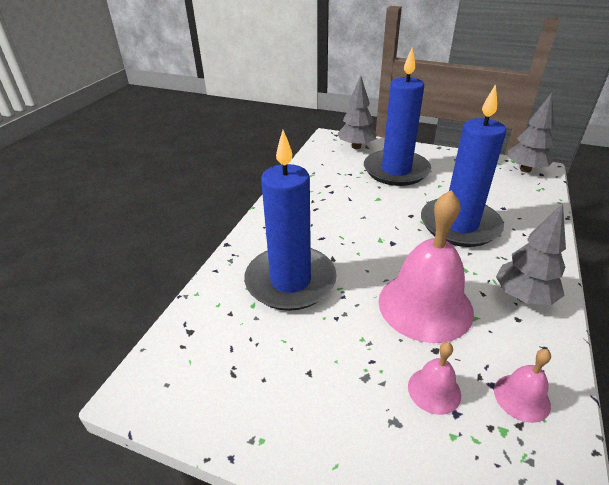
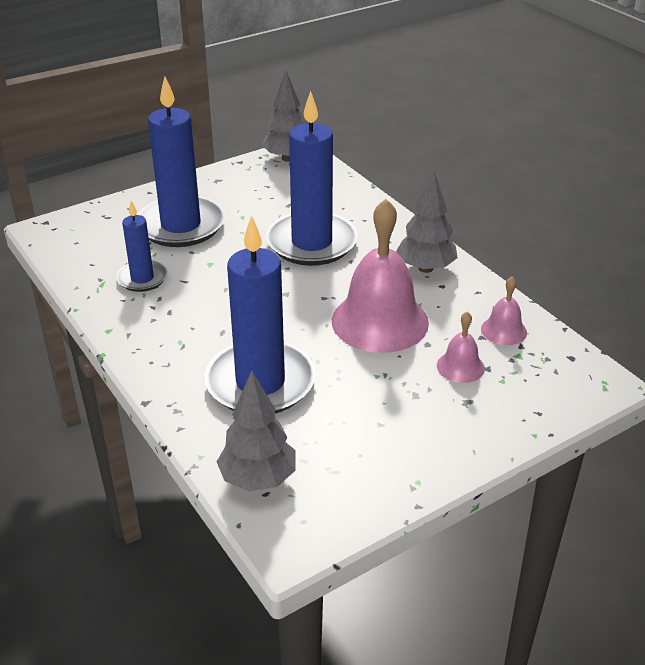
camera: 55 degrees left, 0 degrees up
(331, 184) = (142, 278): none -> blue candle
(356, 146) = (95, 223): grey tree -> grey tree (258, 479)

